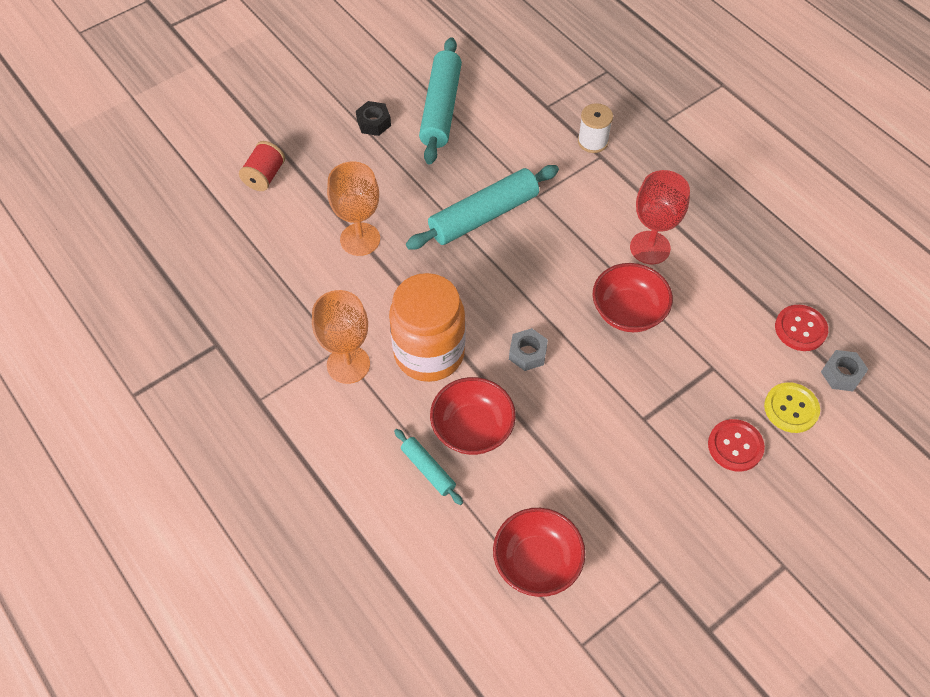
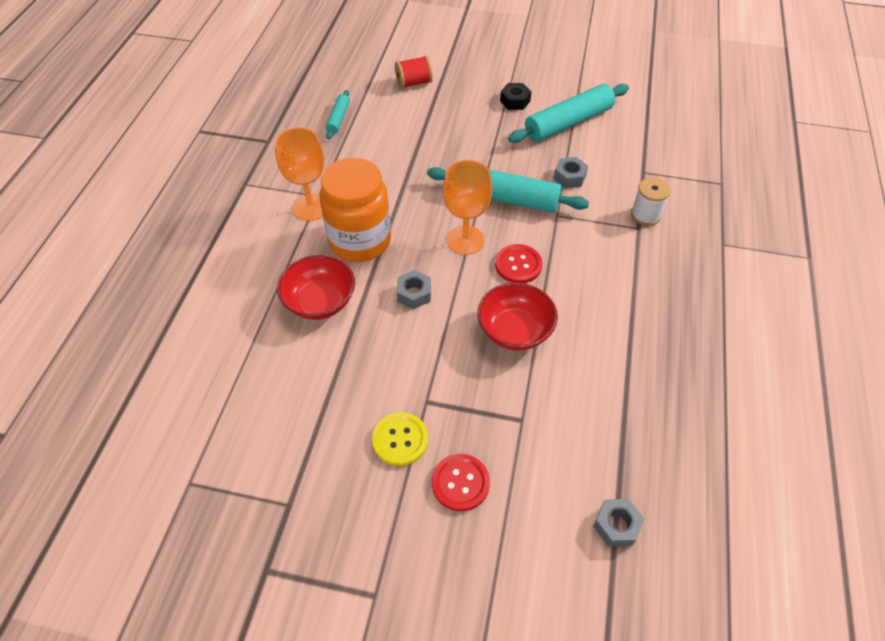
camera: 50 degrees right, 5 degrees down
(360, 239) = (415, 152): orange goblet -> orange goblet (465, 240)
(428, 469) = (265, 298): turquoise rolling pin -> turquoise rolling pin (338, 119)
(504, 156) = (569, 177): none -> grey nut
(537, 562) = (239, 409): red bowl -> none
(650, 248) = (590, 308): red goblet -> none
(791, 408) = (539, 504): yellow button -> yellow button (400, 440)
(800, 329) = (629, 463): red button -> red button (518, 265)

